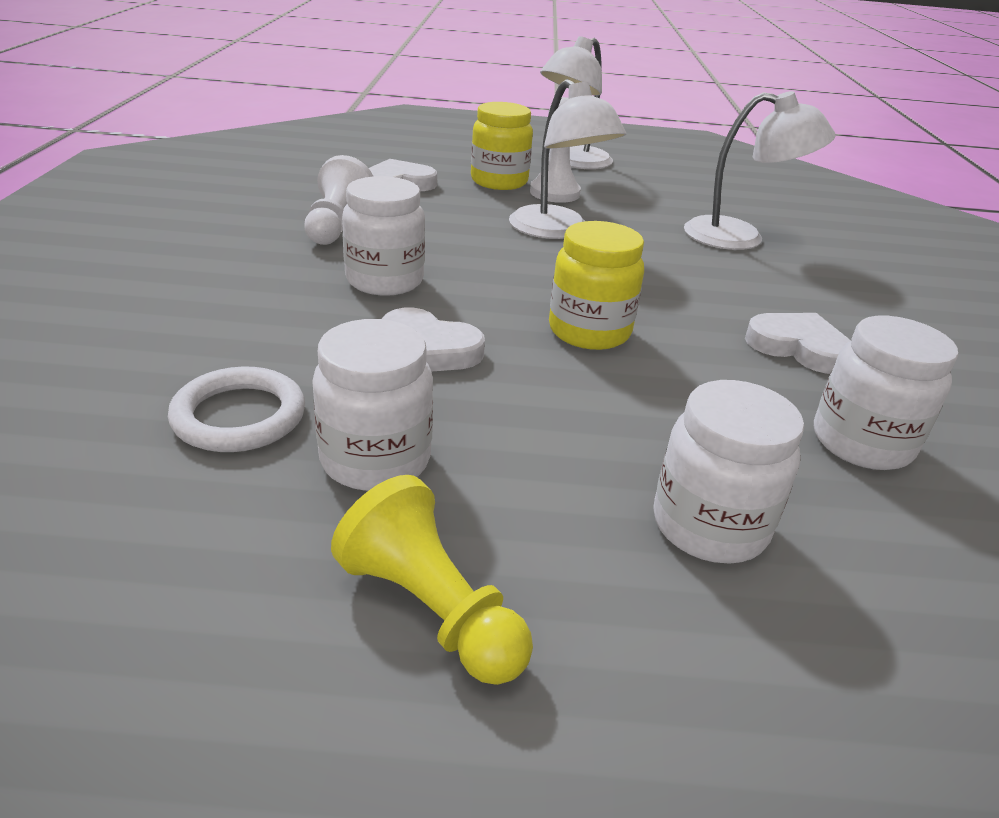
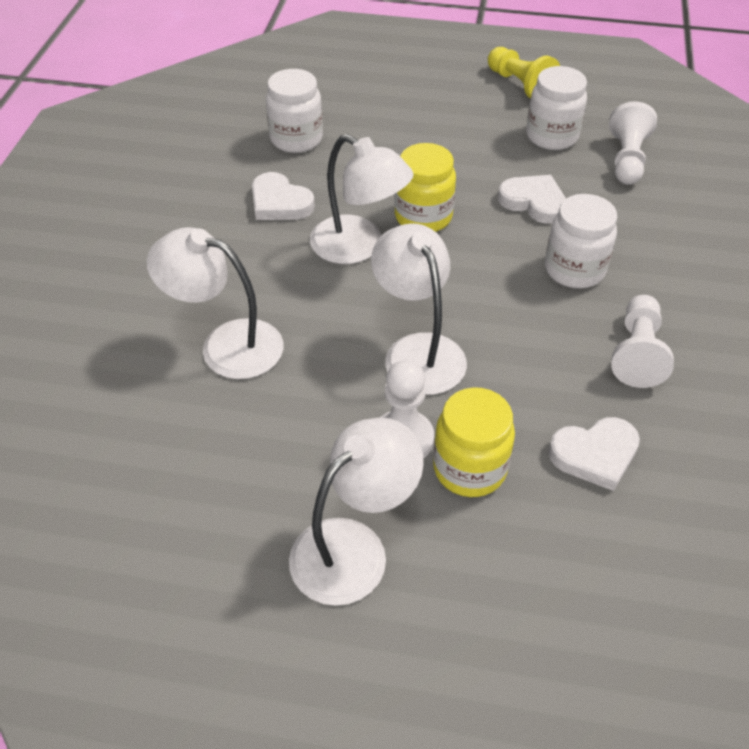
camera: 170 degrees left, 15 degrees up
(239, 416) = (627, 159): white ring -> white pawn
(659, 302) = (359, 247): none -> white lamp
(709, 526) = (401, 106): white jar -> none

